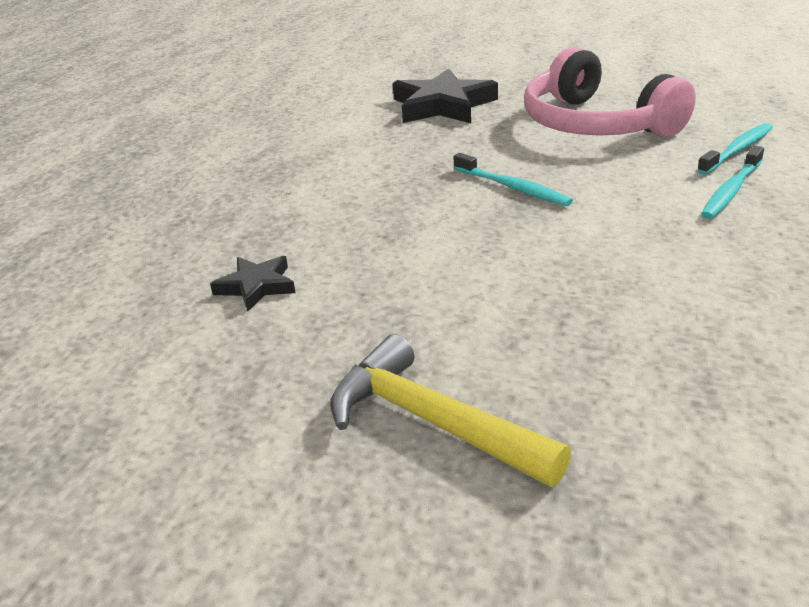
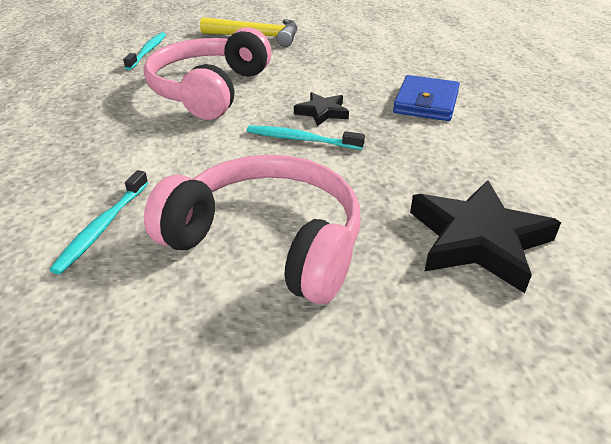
camera: 150 degrees right, 5 degrees up
(256, 286) = (388, 58): black star -> black star (322, 112)
(322, 202) = (426, 102): none -> blue wallet
(599, 282) = (209, 90): none -> pink headphones
(731, 190) = (119, 171): turquoise toothbrush -> turquoise toothbrush (147, 51)

